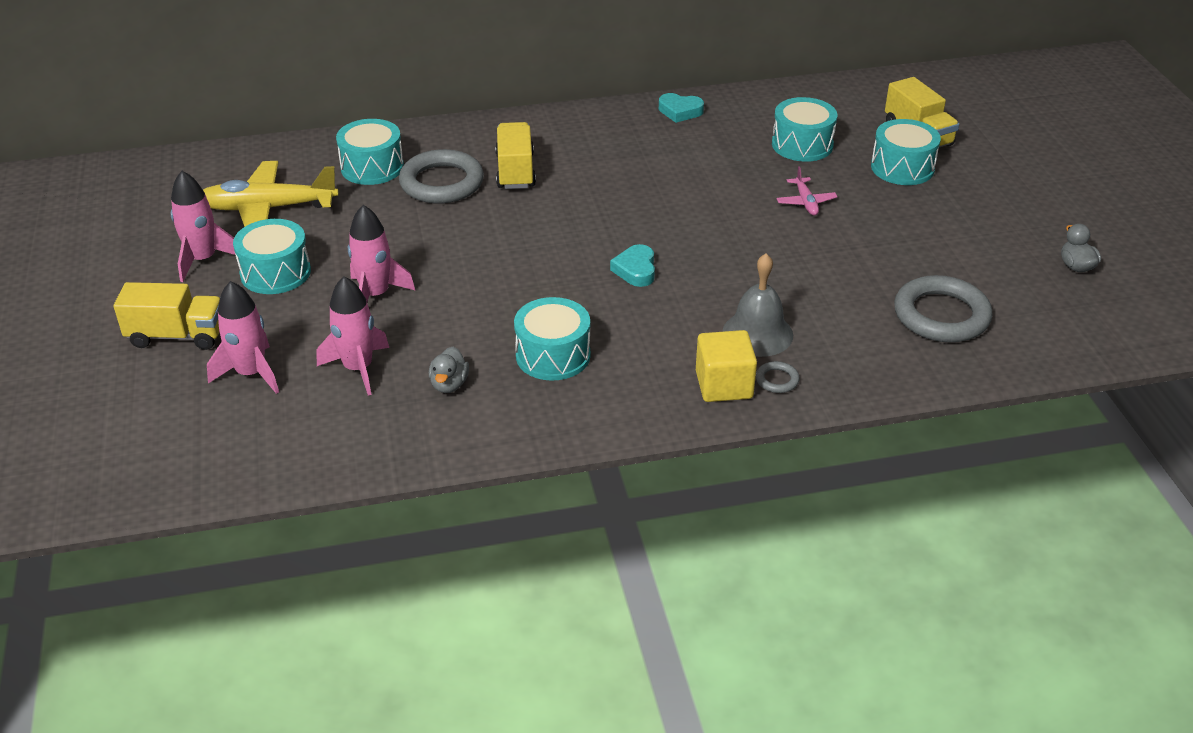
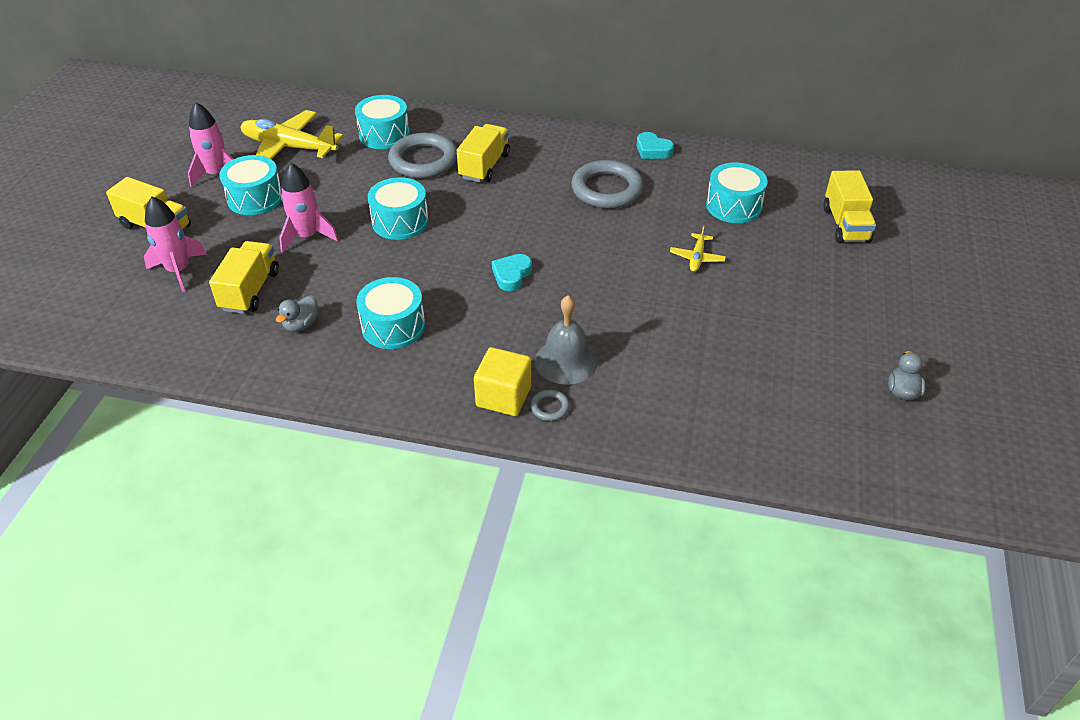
camera: 25 degrees right, 5 degrees up
(358, 368) = (250, 291): pink rocket -> yellow truck
(805, 202) = (697, 258): pink plane -> yellow plane
(902, 167) = (807, 251): turquoise drum -> turquoise drum (400, 222)
(941, 315) = (737, 397): grey ring -> grey ring (607, 189)

